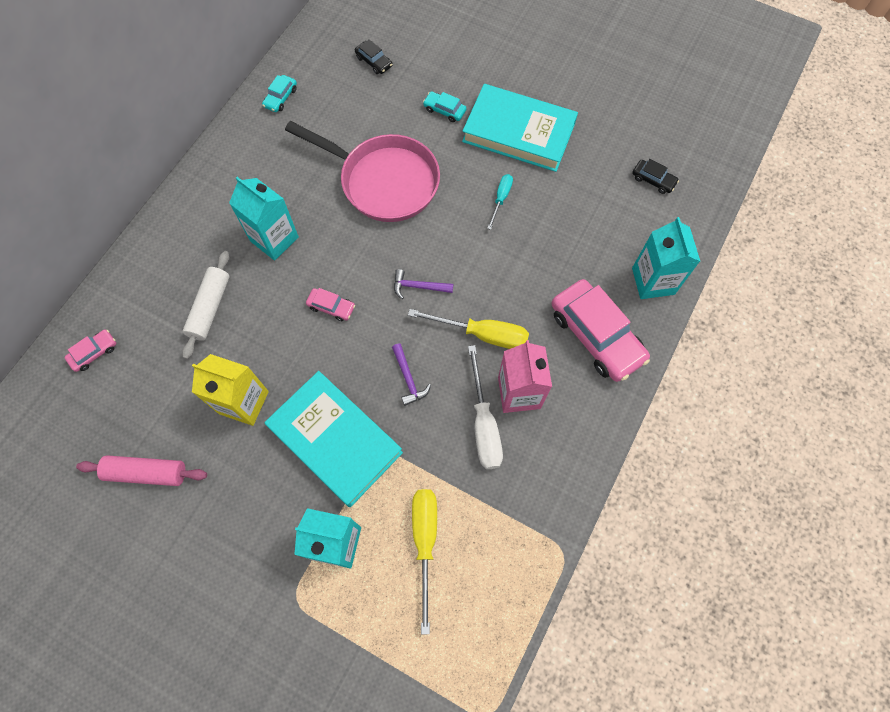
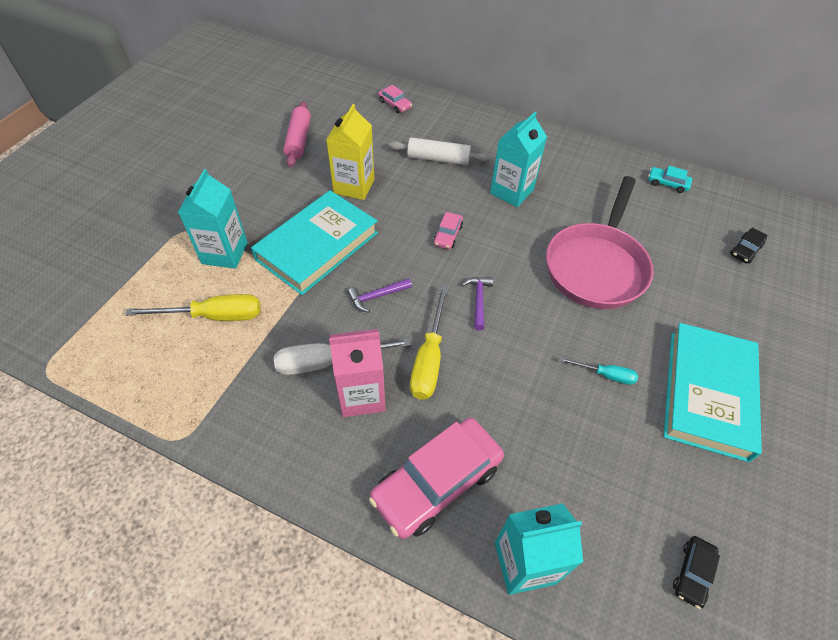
camera: 85 degrees right, 15 degrees down
(444, 110) = (708, 316): turquoise car -> none

